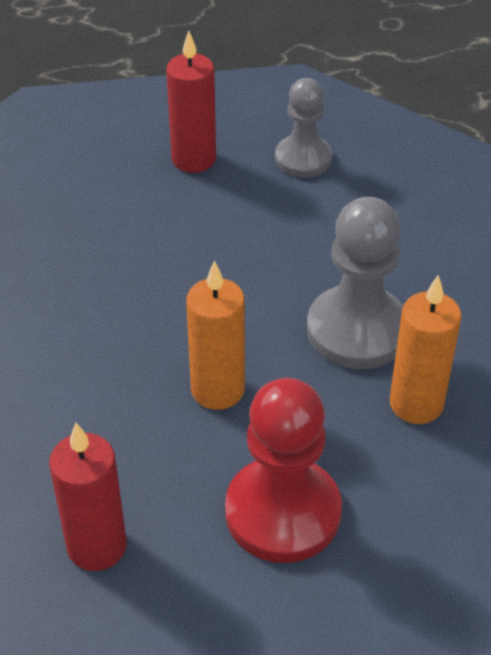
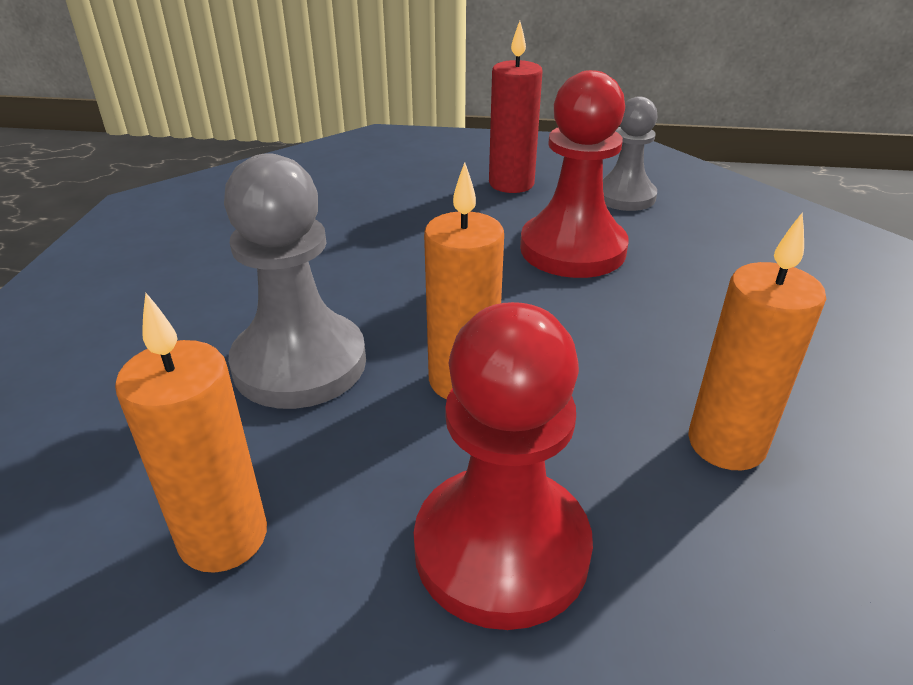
camera: 15 degrees right, 10 degrees down
(97, 546) = (223, 537): red candle -> orange candle
(270, 235) = (572, 249): none -> red pawn
(357, 330) = (656, 349): grey pawn -> grey pawn (300, 364)

